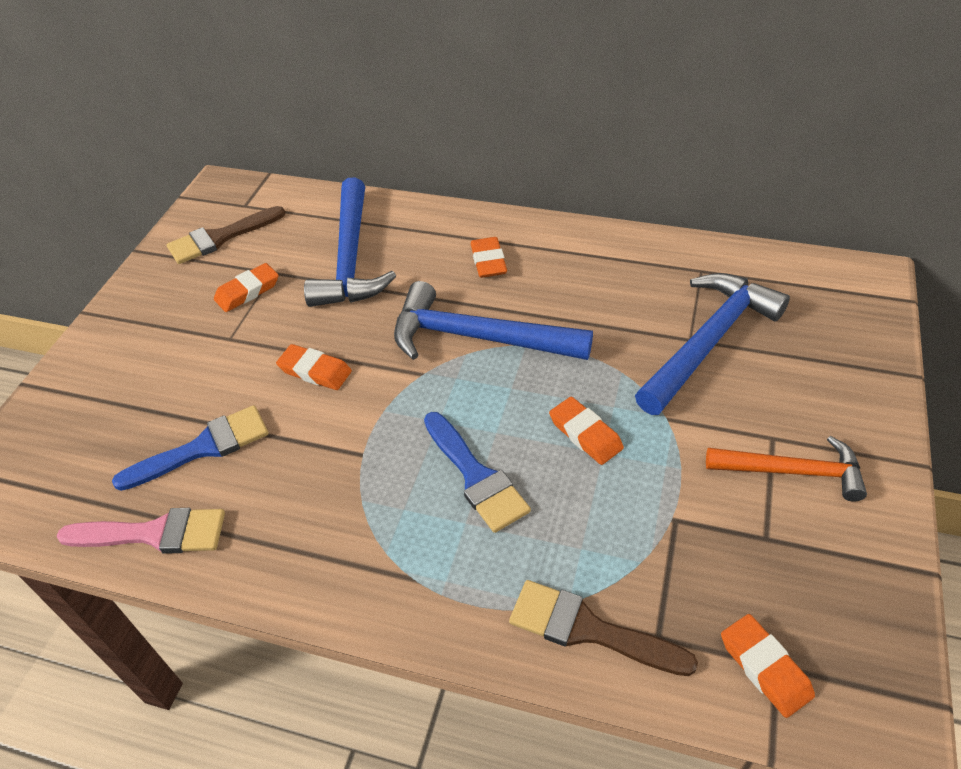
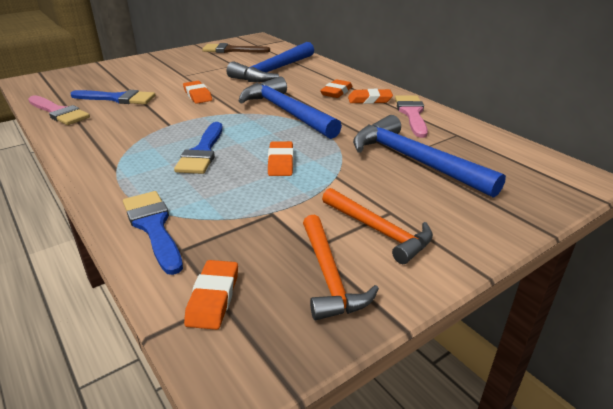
camera: 35 degrees right, 15 degrees down
(247, 291) = (214, 66): orange eraser -> orange eraser (369, 100)
(589, 630) = (153, 227): brown brush -> blue brush
(620, 258) = (412, 114): none -> pink brush
(709, 342) = (414, 160): blue hammer -> blue hammer turned 120 degrees counterclockwise
(820, 562) = (329, 276): none -> orange hammer

